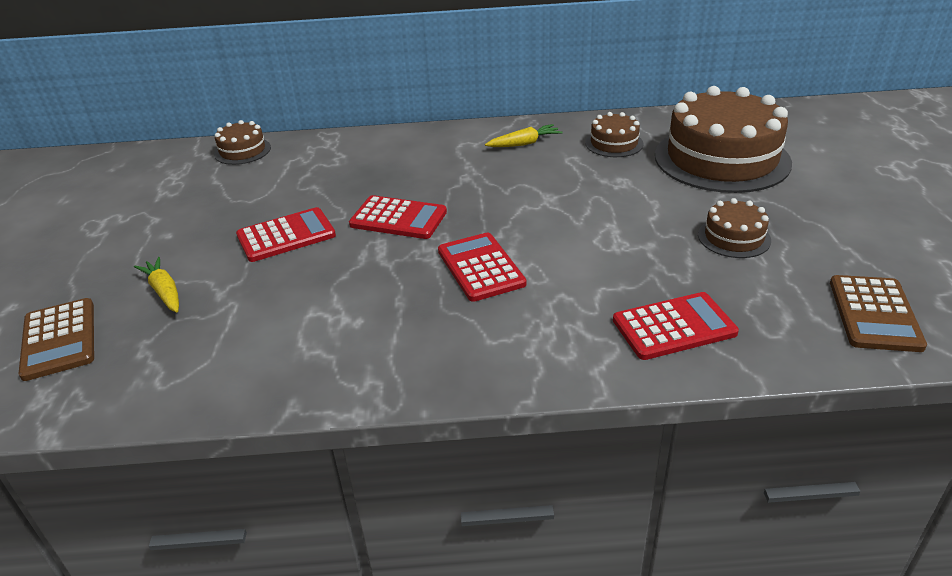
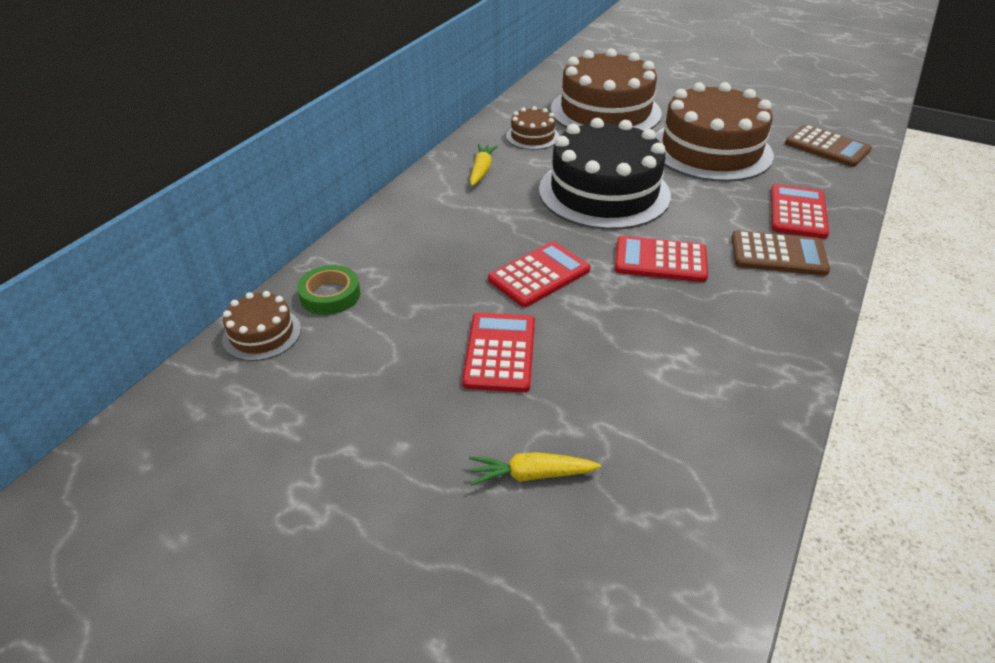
camera: 60 degrees left, 5 degrees up
(59, 339) = (561, 598): brown calculator -> brown calculator (778, 254)
(300, 154) = (330, 295): none -> green tape
(562, 206) = (604, 192): none -> black cake
(734, 237) = (710, 150): brown cake -> brown cake, size x2.19

